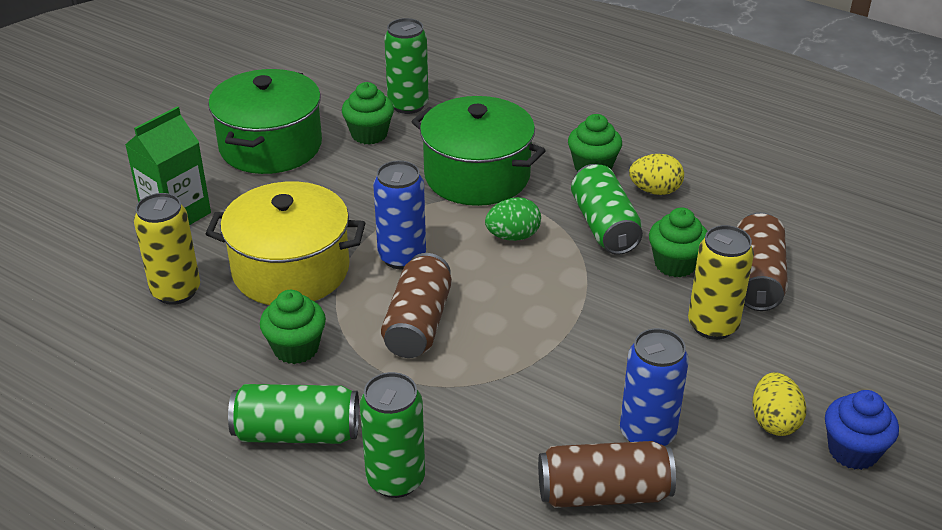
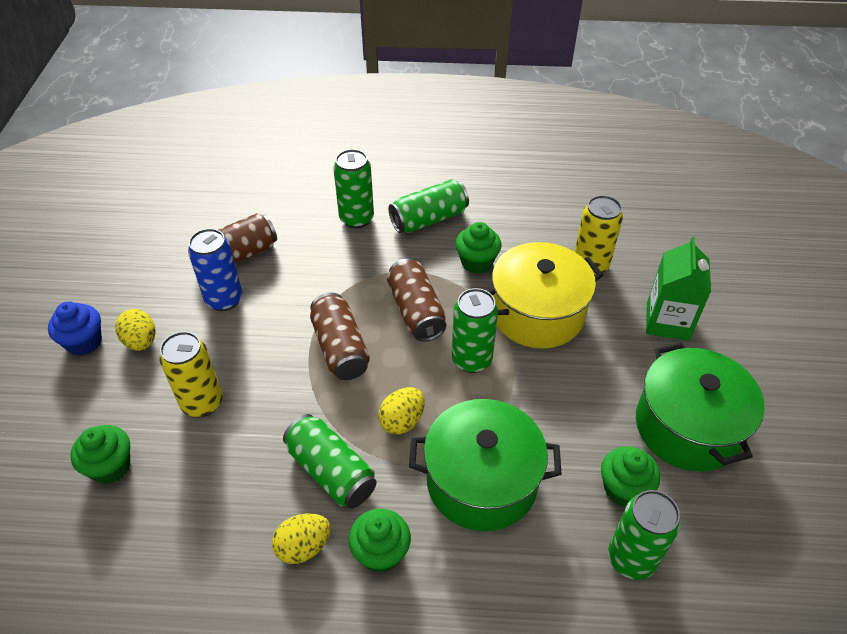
camera: 150 degrees right, 10 degrees up
(402, 257) = (471, 360): blue can -> green can
(513, 236) = (402, 421): green egg -> yellow egg
(675, 264) = (251, 454): green cupcake -> green cupcake (111, 467)
(756, 278) = (175, 470): brown can -> brown can (340, 348)

